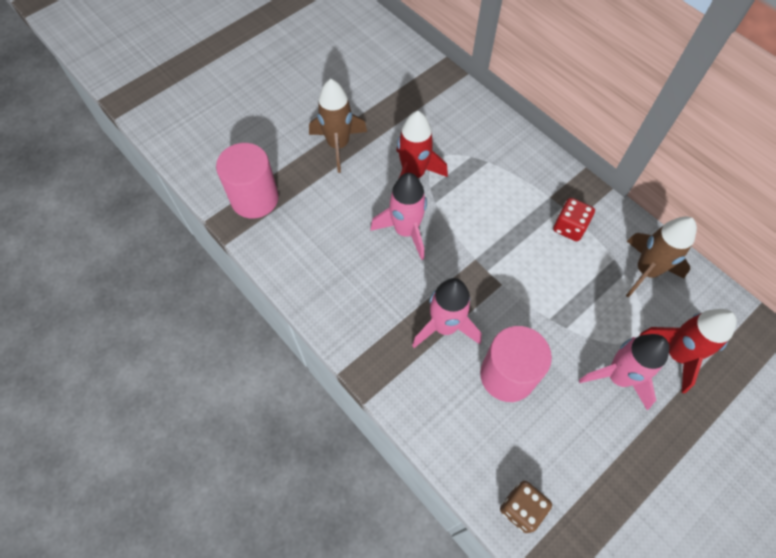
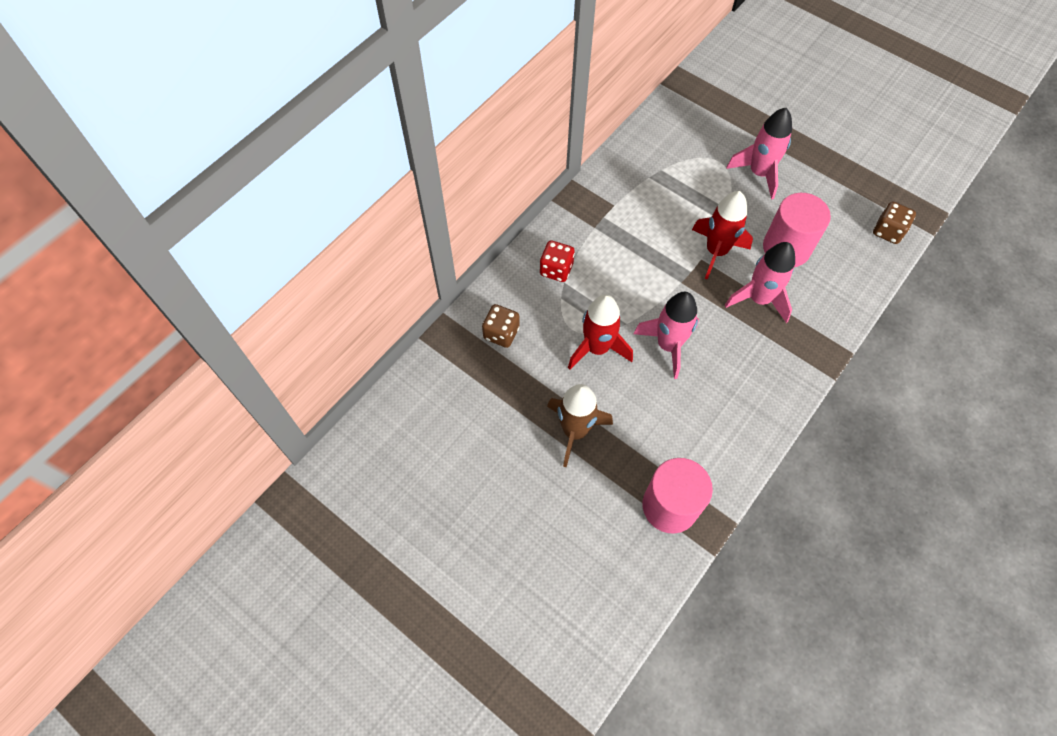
camera: 100 degrees left, 0 degrees up
(441, 109) = (501, 333): none -> brown dice
(569, 227) = (625, 210): red dice -> red dice (556, 269)
(646, 271) = (654, 155): brown rocket -> none
(676, 354) = (725, 136): red rocket -> red rocket (716, 251)

